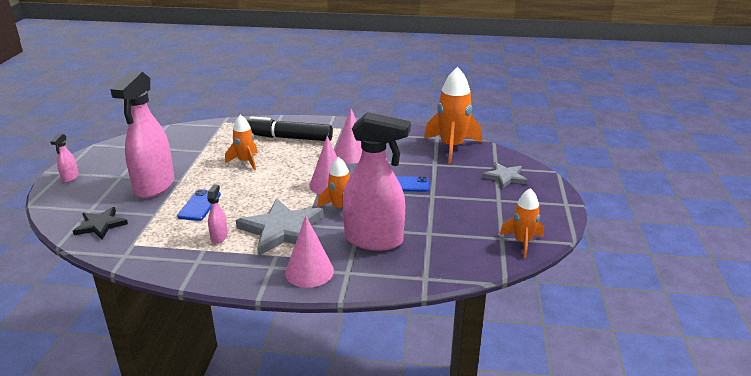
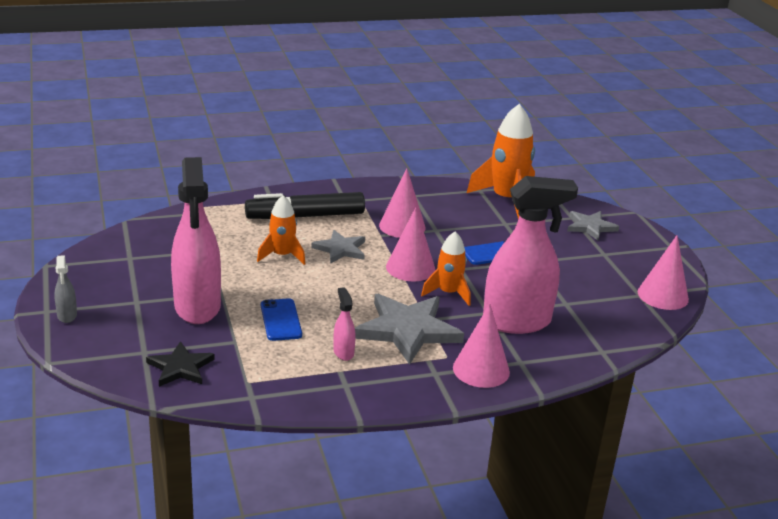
camera: 25 degrees left, 0 degrees up
(70, 177) = (67, 315): pink spray bottle -> grey spray bottle
(291, 163) = (340, 249): none -> grey star
(522, 242) = (663, 295): orange rocket -> pink cone

